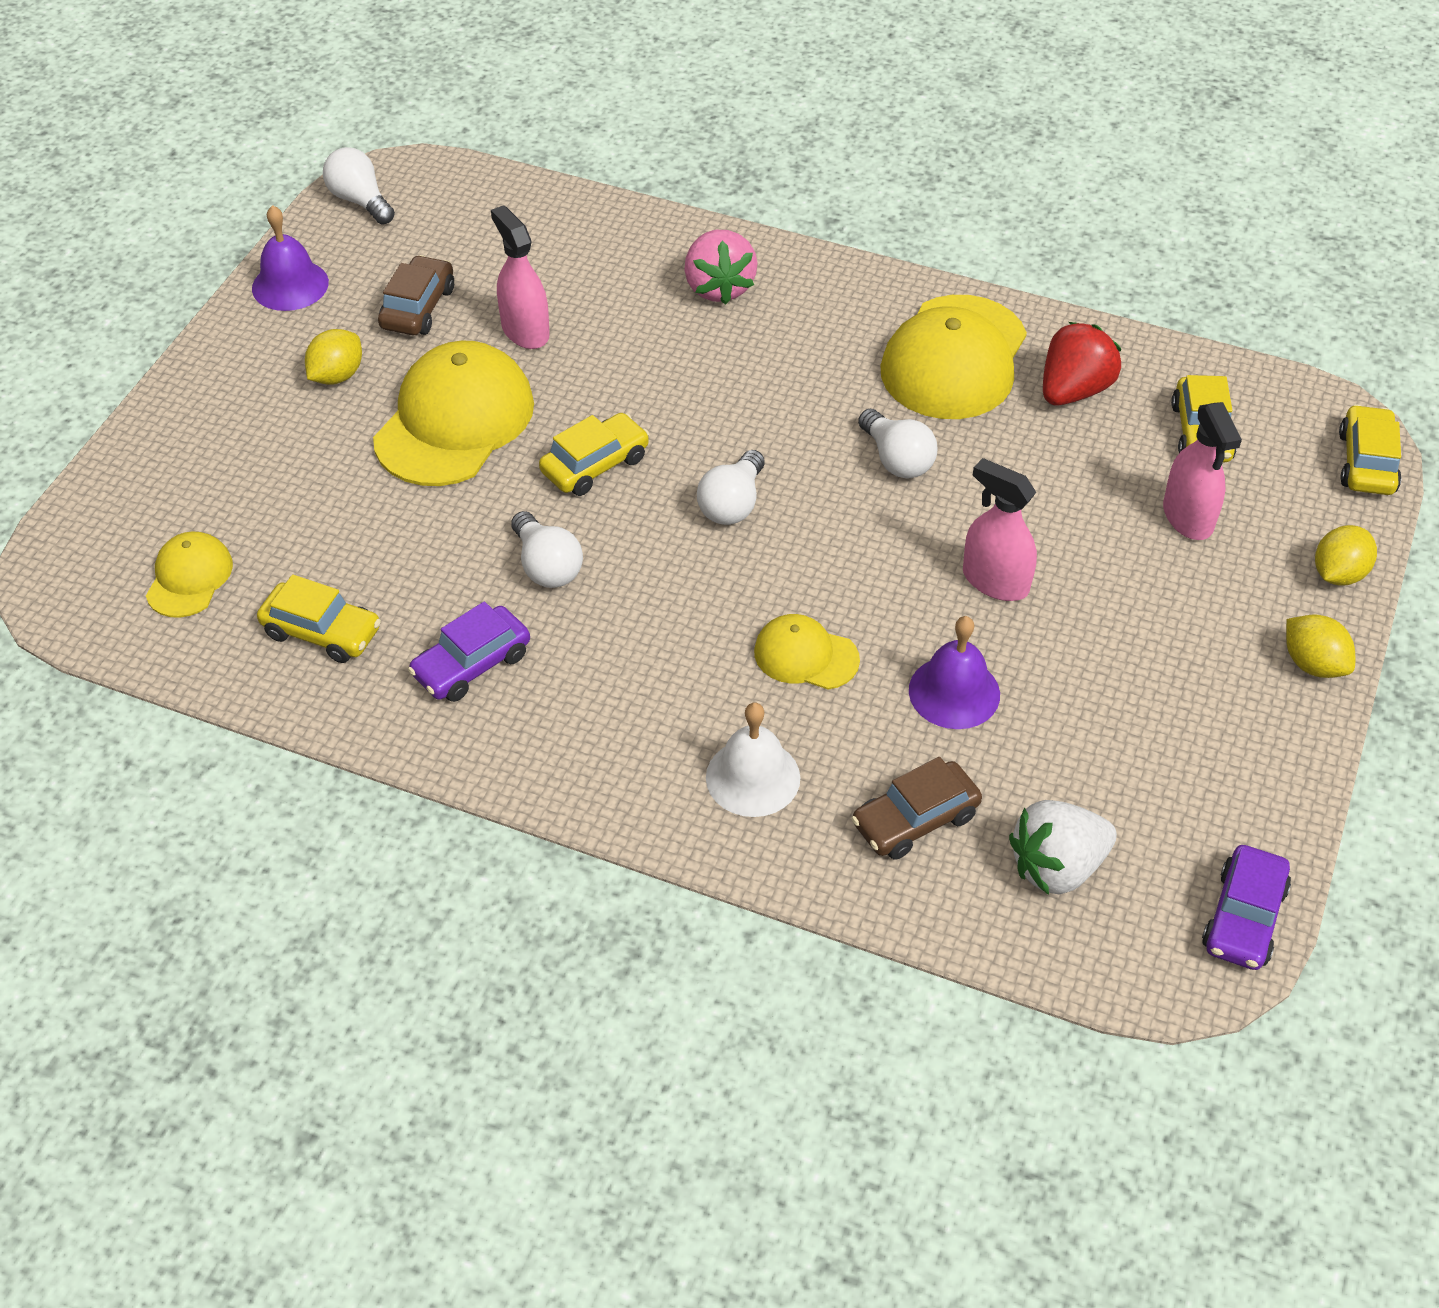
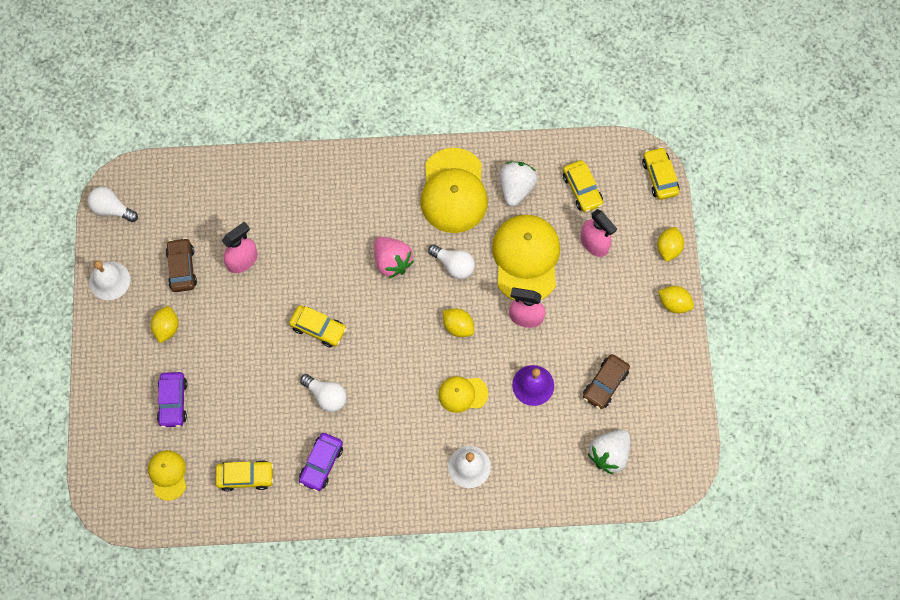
camera: 25 degrees left, 20 degrees up
(290, 285) = (109, 280): purple bell -> white bell
(454, 421) = (239, 331): yellow cap -> yellow cap (526, 258)
(525, 331) = (242, 260): pink spray bottle -> pink spray bottle turned 105 degrees clockwise
(595, 465) = (318, 328): yellow car -> yellow car turned 90 degrees clockwise
(718, 287) = (322, 192): pink strawberry -> pink strawberry (392, 262)
(732, 504) = (392, 324): white light bulb -> none
(855, 550) = (458, 326): none -> yellow lemon
(915, 820) = (544, 457): brown car -> brown car (605, 384)
(1073, 390) = (516, 188): red strawberry -> white strawberry
(1243, 918) = (689, 445): purple car -> purple car (173, 402)

